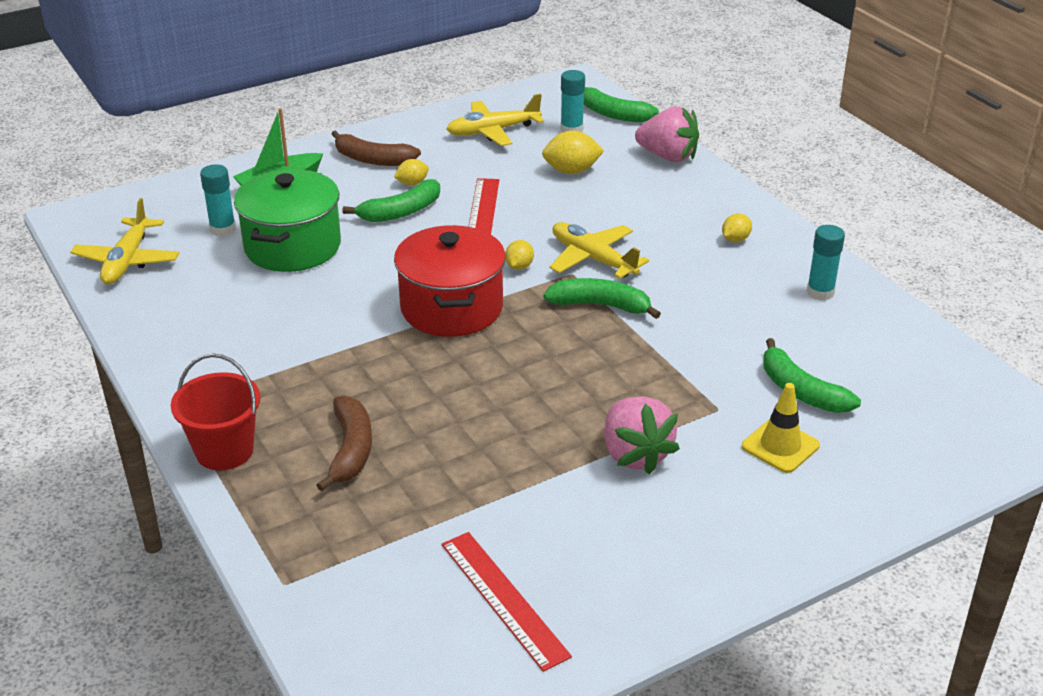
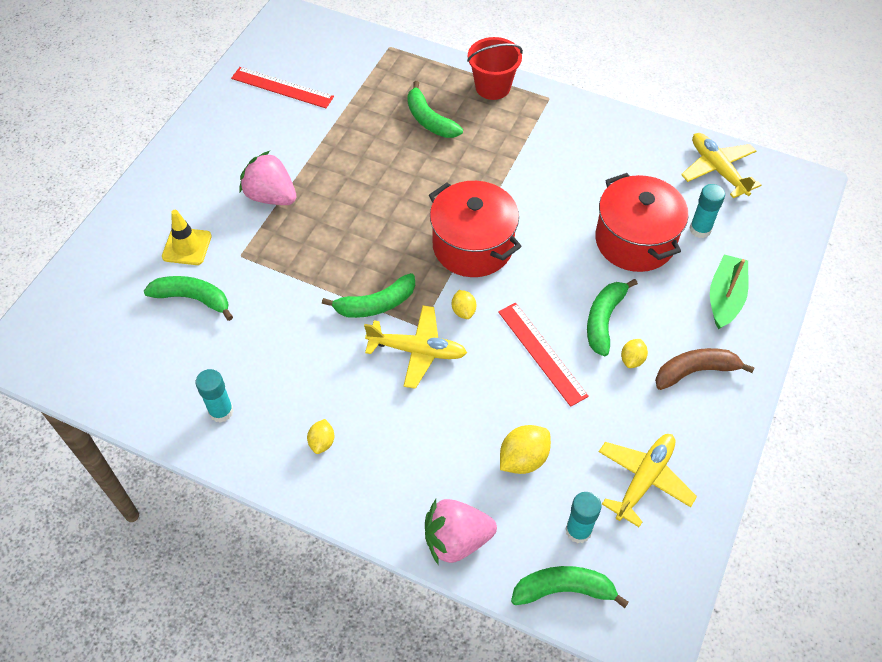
camera: 145 degrees right, 20 degrees up
(292, 246) = (635, 241): green pot -> red pot
(351, 450) = (429, 120): brown banana -> green banana

